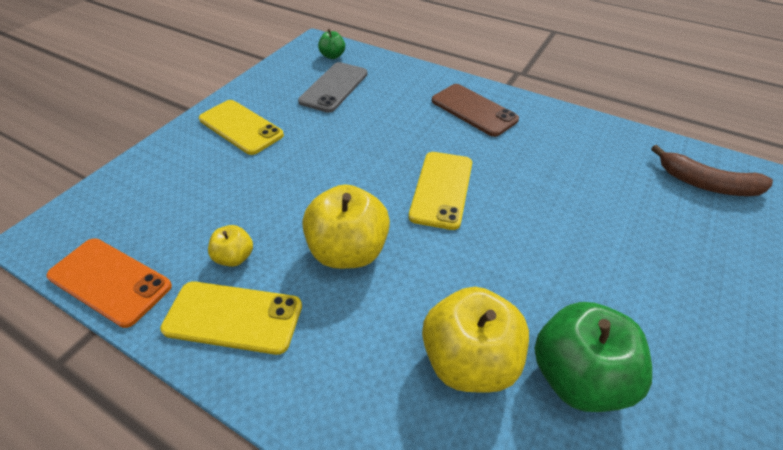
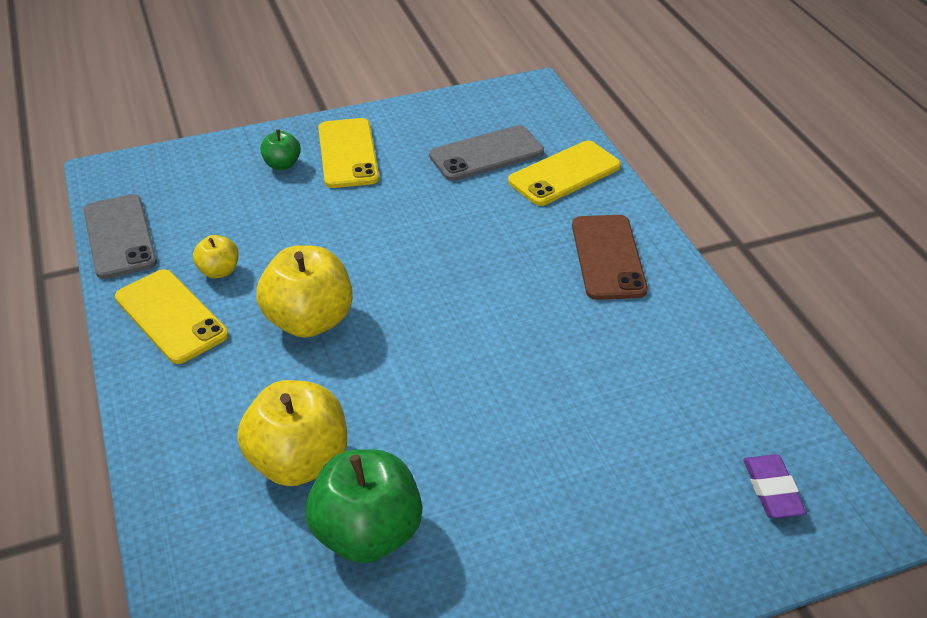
camera: 40 degrees right, 5 degrees down
(110, 281) = (120, 236): orange phone -> grey phone
(332, 56) = (530, 115): green apple -> green apple (282, 164)
(442, 189) = (459, 318): yellow phone -> yellow phone (564, 174)
(706, 184) = (772, 490): brown banana -> purple eraser

